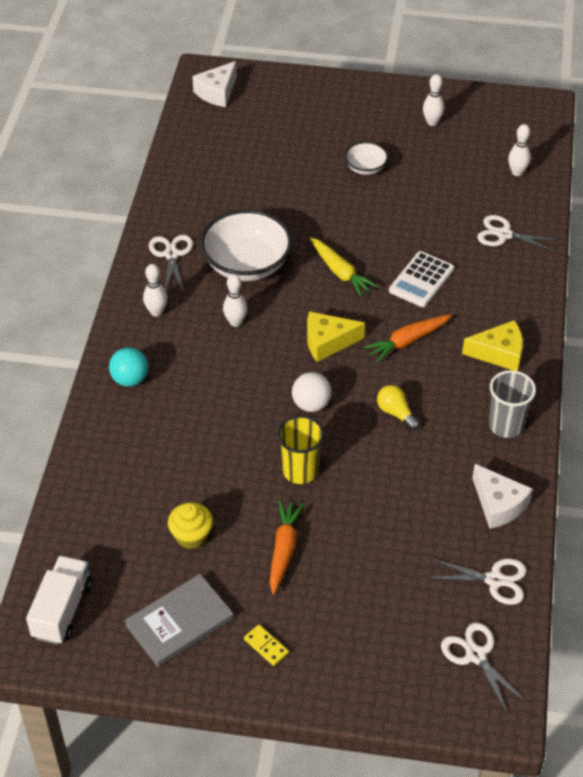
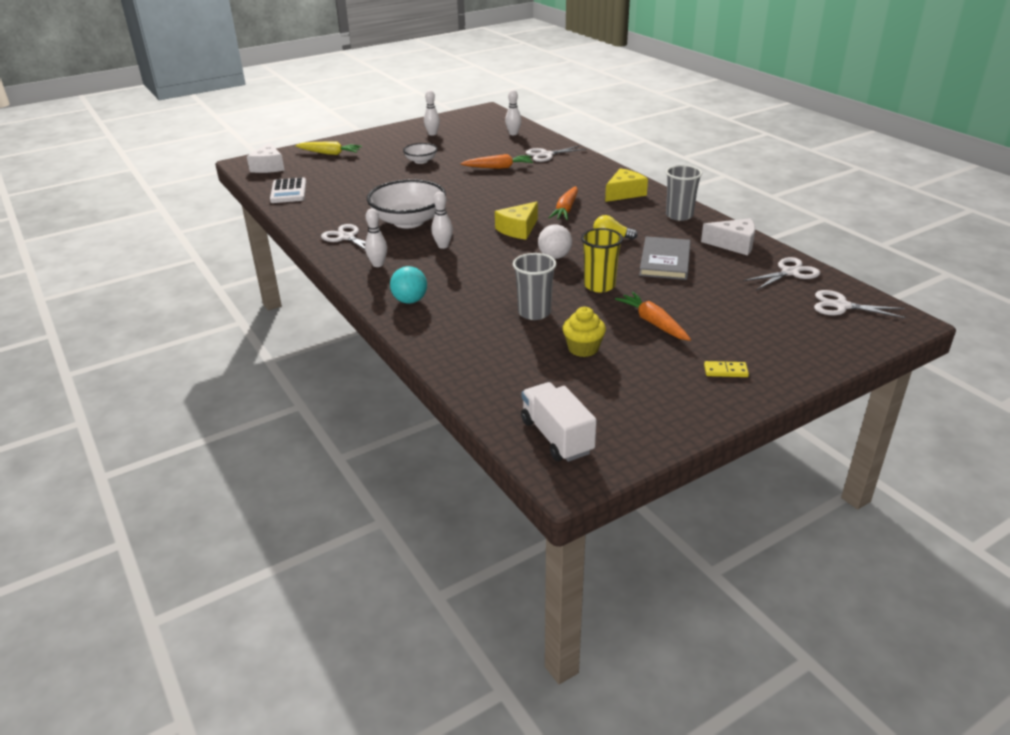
camera: 40 degrees left, 15 degrees down
(179, 622) = (650, 393): grey book -> grey book (665, 261)
(206, 465) = (534, 313): none -> grey cup
(340, 272) = (476, 201): yellow carrot -> yellow carrot (329, 153)
(421, 280) = (531, 186): white calculator -> white calculator (288, 191)
(427, 227) = (498, 167): none -> orange carrot

